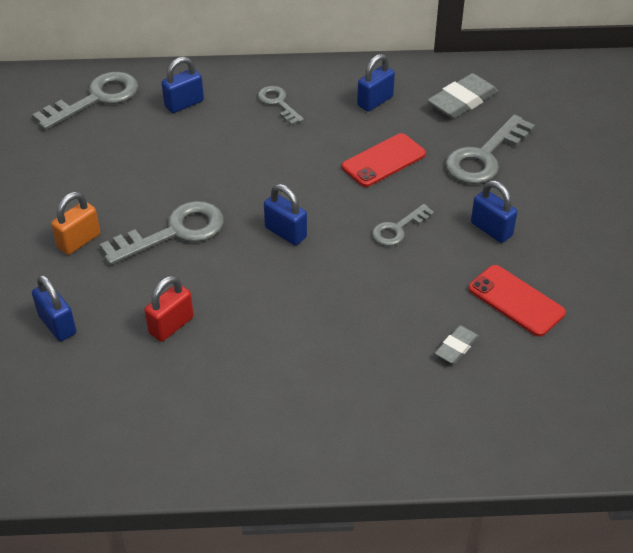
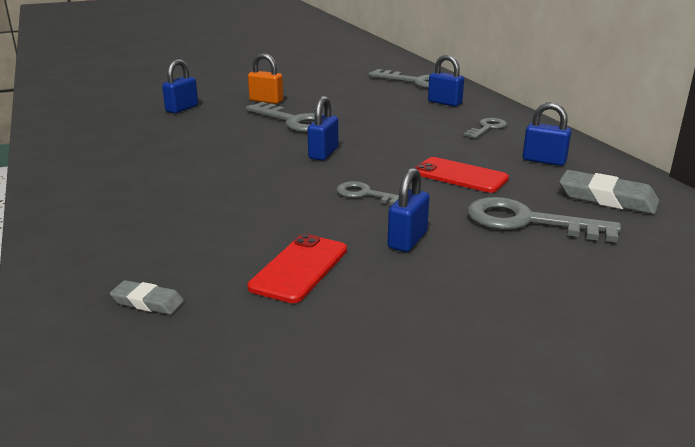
camera: 70 degrees right, 20 degrees down
(171, 325) = (194, 135): red padlock -> none
(456, 347) = (211, 244): grey eraser -> grey eraser (147, 302)

